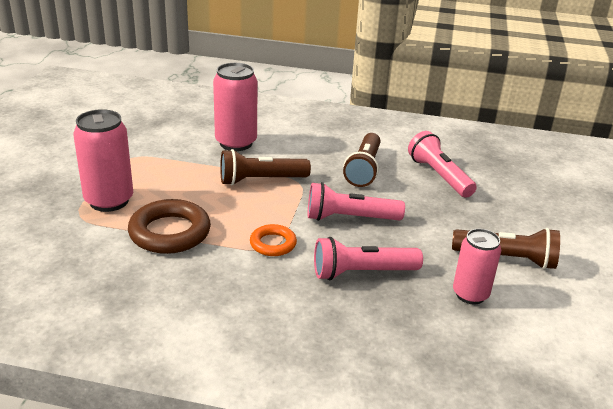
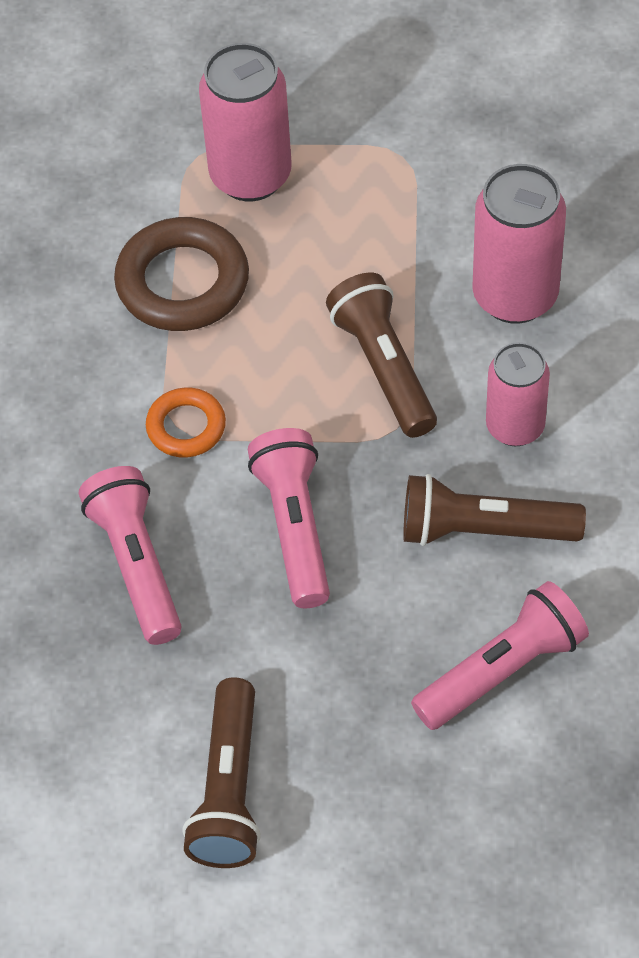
camera: 85 degrees right, 25 degrees up
(470, 294) = (112, 728): pink can -> pink can (515, 426)

